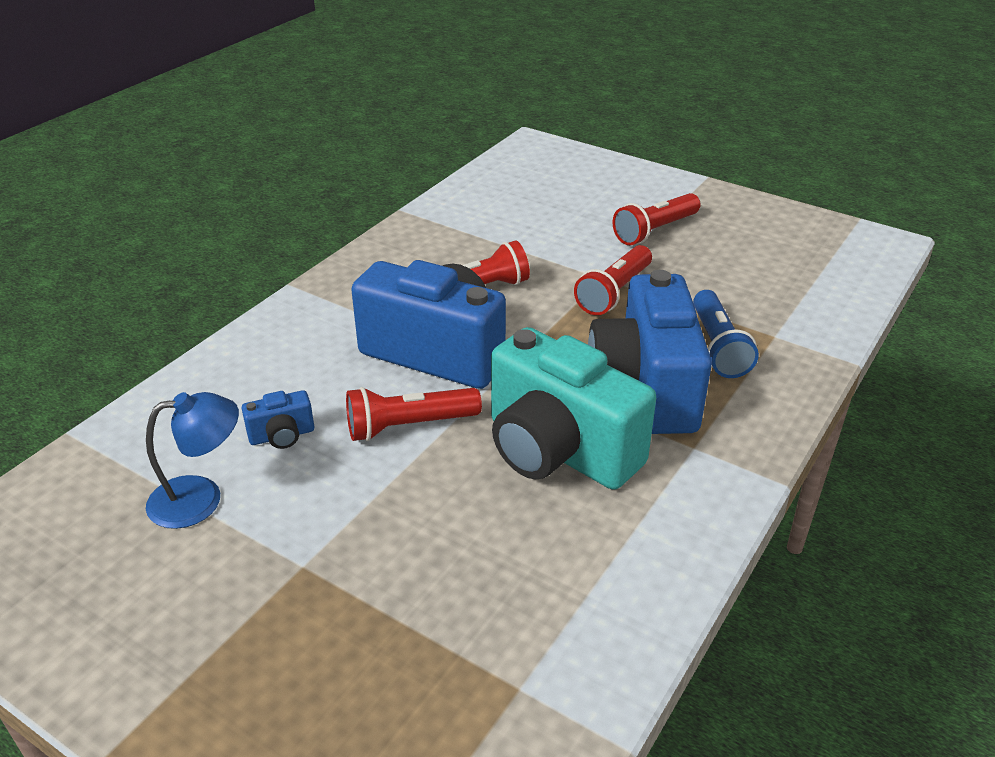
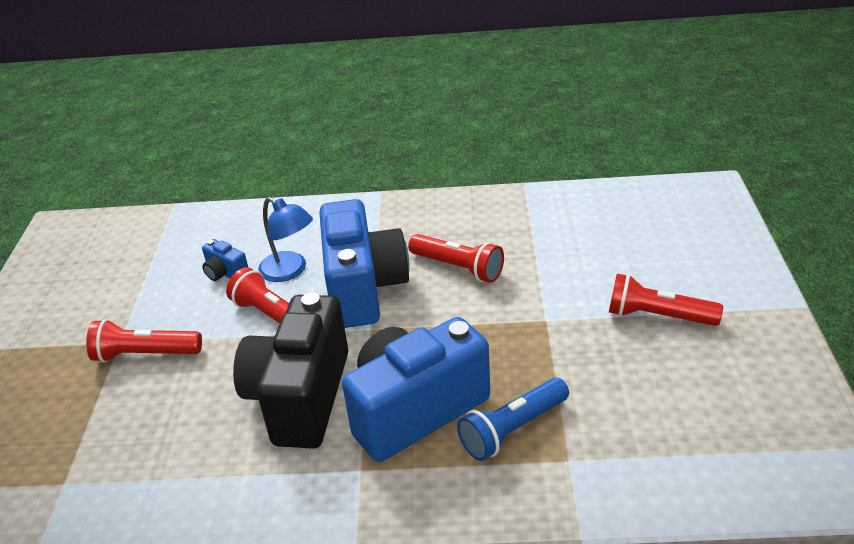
camera: 60 degrees right, 0 degrees up
(201, 498) = (151, 276): blue lamp -> blue lamp (290, 271)
(558, 450) = (301, 397): turquoise camera -> black camera
(614, 292) = (530, 335): red flashlight -> red flashlight (145, 354)

